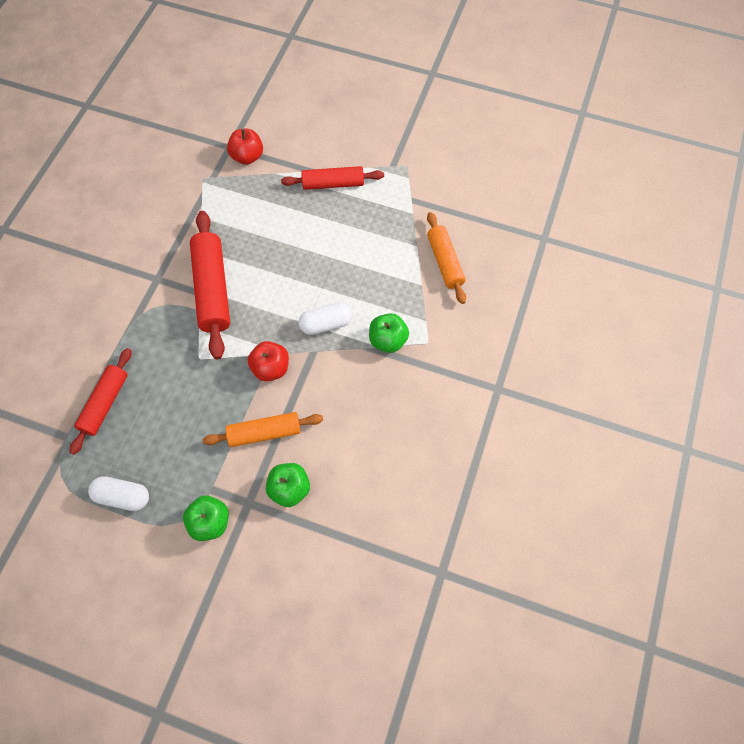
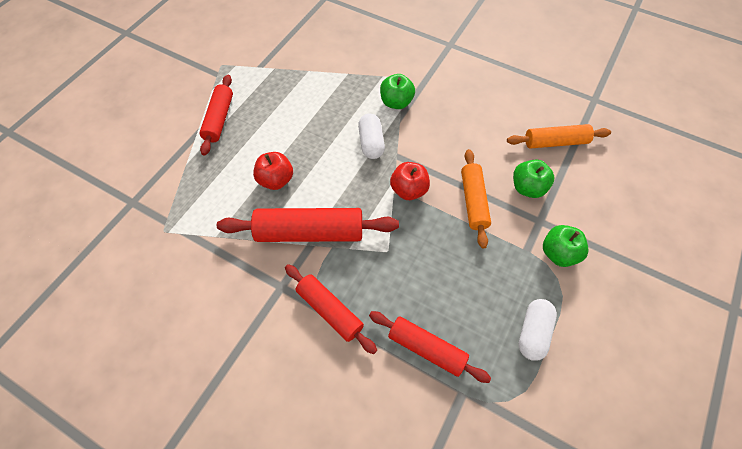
camera: 80 degrees left, 5 degrees down
(136, 320) = (329, 311): none -> red rolling pin
(247, 157) = (154, 186): red apple -> red apple (276, 180)
(445, 262) = (330, 56): orange rolling pin -> orange rolling pin (555, 142)

